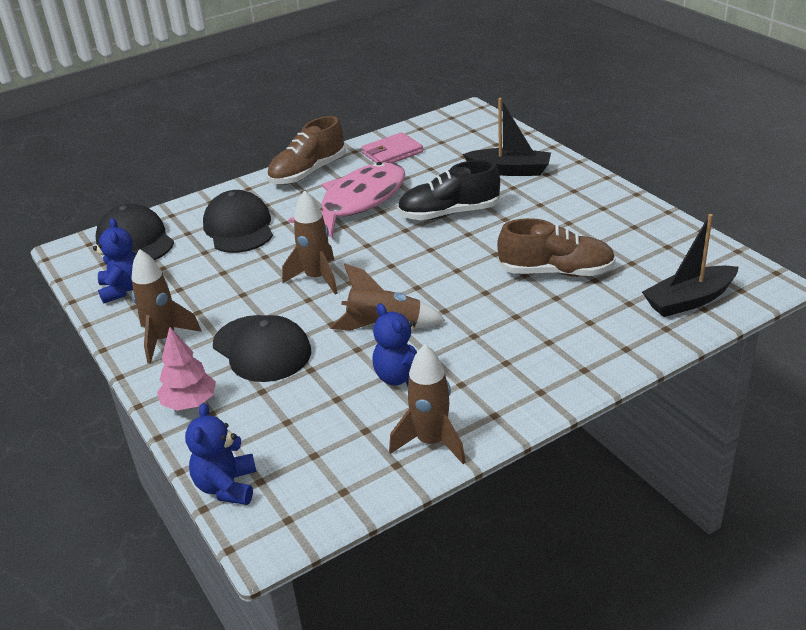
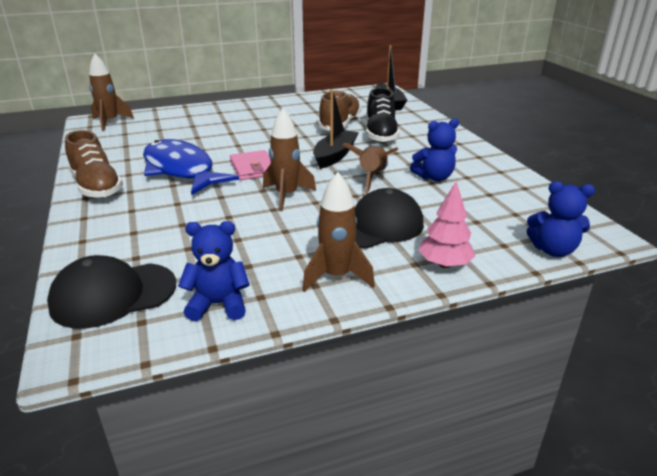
camera: 80 degrees left, 5 degrees down
(239, 228) = (161, 226): black cap -> none
(358, 202) = (181, 170): pink fish -> blue fish
(392, 153) = (115, 151): pink wallet -> pink wallet (253, 168)
(431, 442) = (503, 175): brown rocket -> brown rocket (110, 122)
(449, 213) = (238, 142): black shoe -> black shoe (380, 134)
(509, 170) = (201, 120): black boat -> black boat (335, 155)

